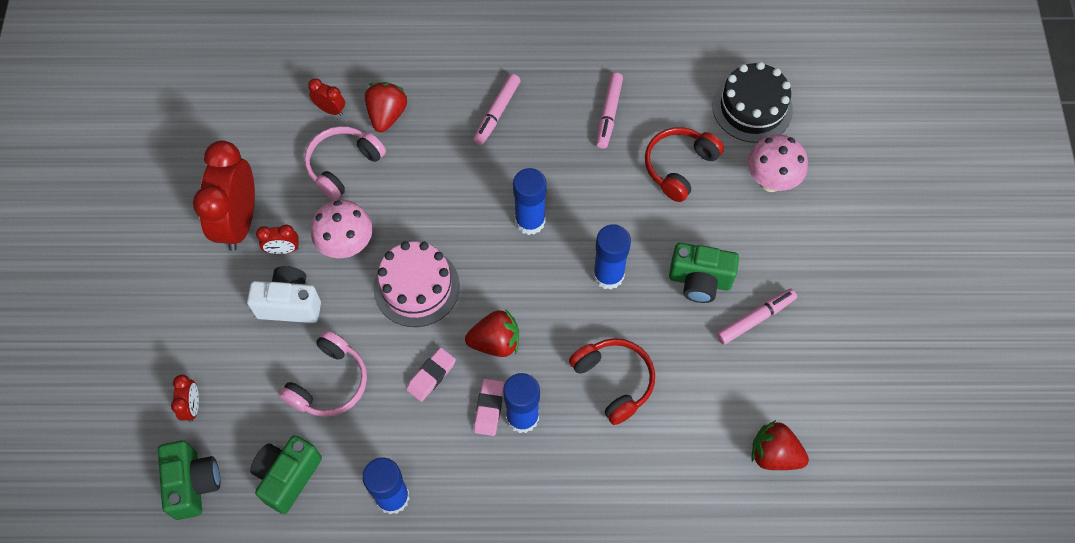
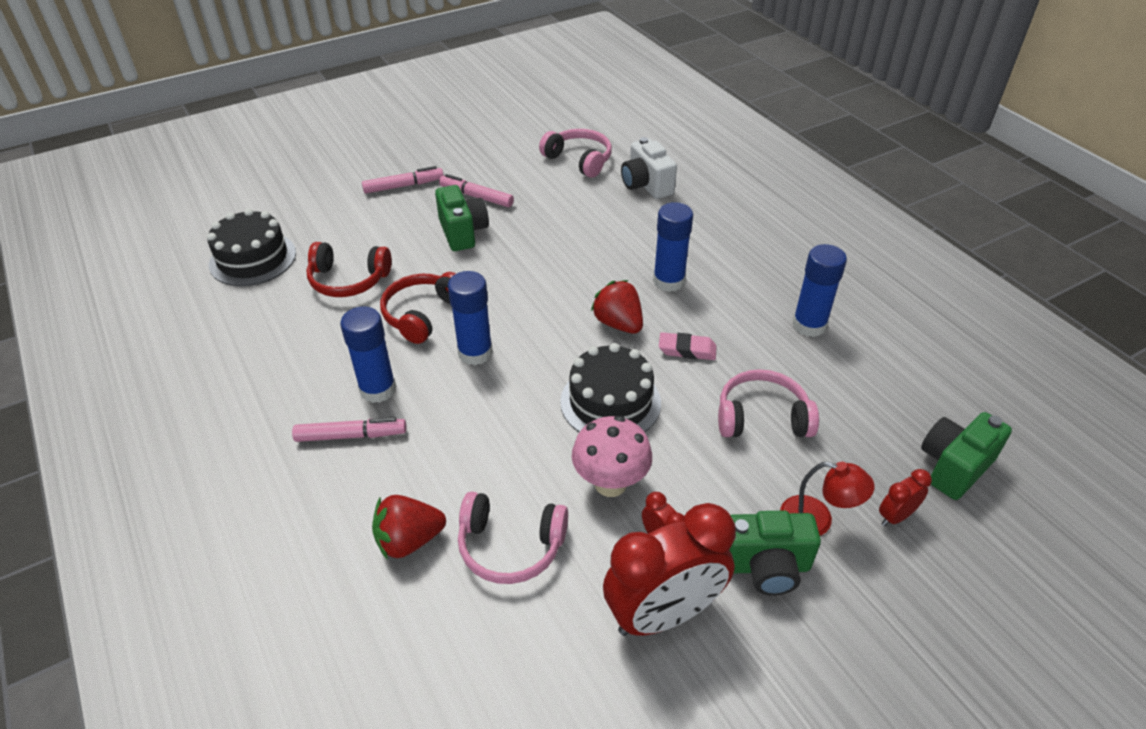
camera: 120 degrees left, 20 degrees down
(228, 354) = (817, 520): none -> red lamp
(288, 476) = (869, 400): green camera -> green camera (766, 566)
(290, 304) = (716, 497): white camera -> white camera (646, 185)
(330, 109) = (434, 610): red clock -> none
(416, 287) = (610, 402): pink cake -> black cake
(489, 408) = (680, 302): pink eraser -> none
(608, 275) = (496, 282): blue glue stick -> blue glue stick (378, 389)
(609, 114) = (307, 347): pink marker -> pink marker (403, 186)
(614, 381) = (591, 245): red headphones -> red headphones (422, 314)
(770, 181) = (334, 226): pink mushroom -> none
(774, 454) = (579, 160): red strawberry -> pink headphones

